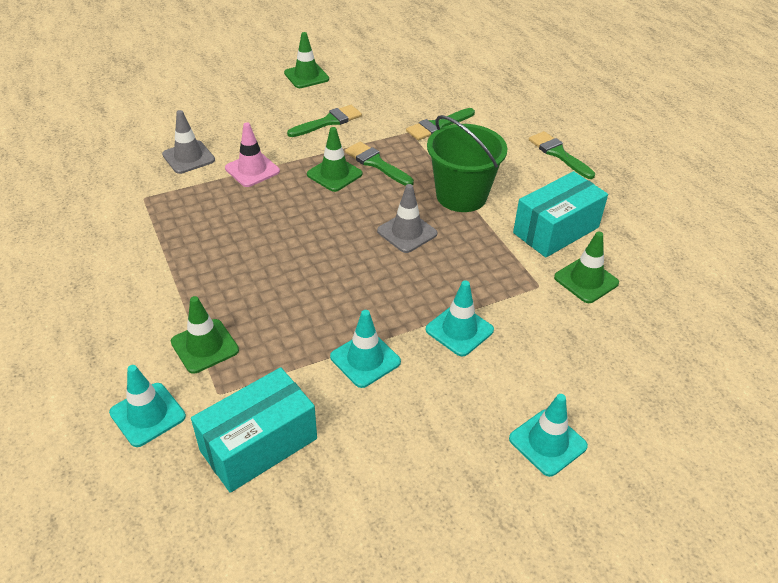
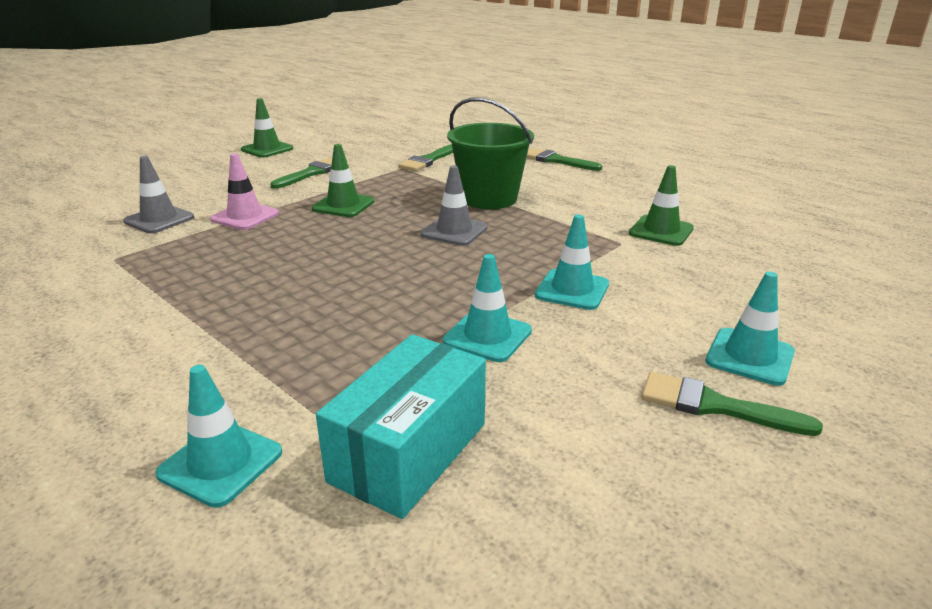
camera: 20 degrees left, 15 degrees down
(205, 346) = (269, 371): green traffic cone -> none
(376, 163) = (383, 192): green brush -> green brush (714, 406)
(556, 230) = (600, 205): turquoise box -> none

